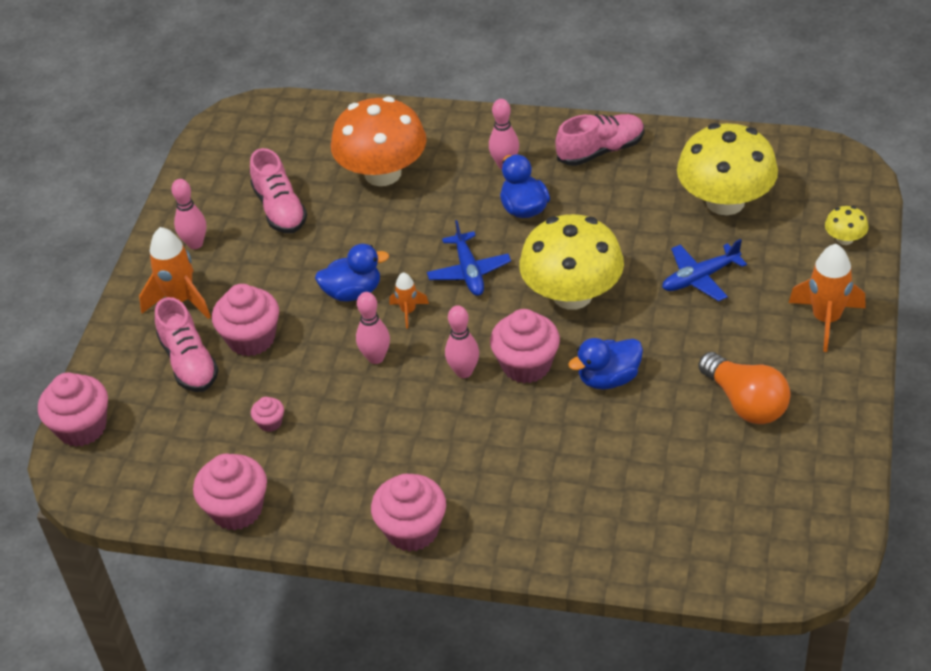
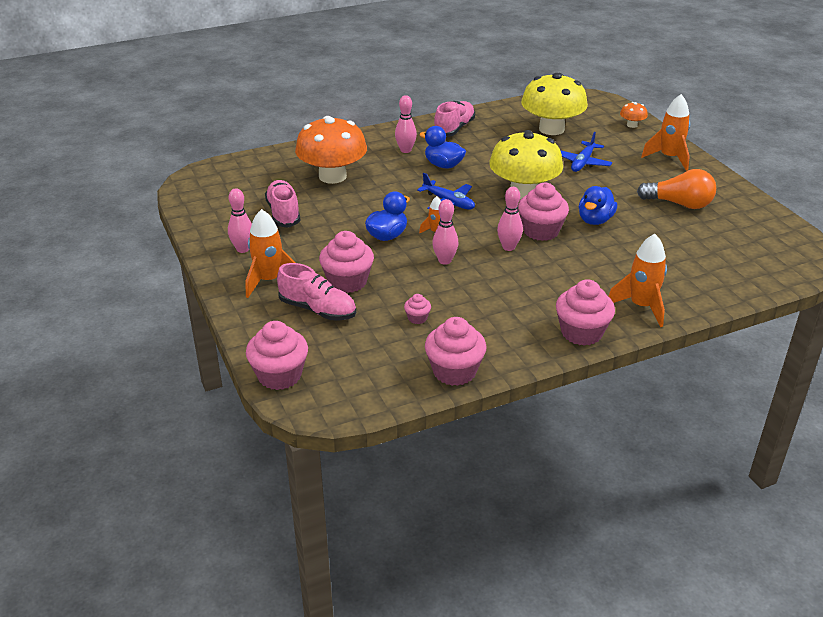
camera: 40 degrees left, 10 degrees down
(280, 209) = (283, 213): pink shoe -> pink shoe turned 135 degrees counterclockwise
(516, 530) = (641, 306): none -> orange rocket
(844, 239) = (632, 125): yellow mushroom -> orange mushroom

